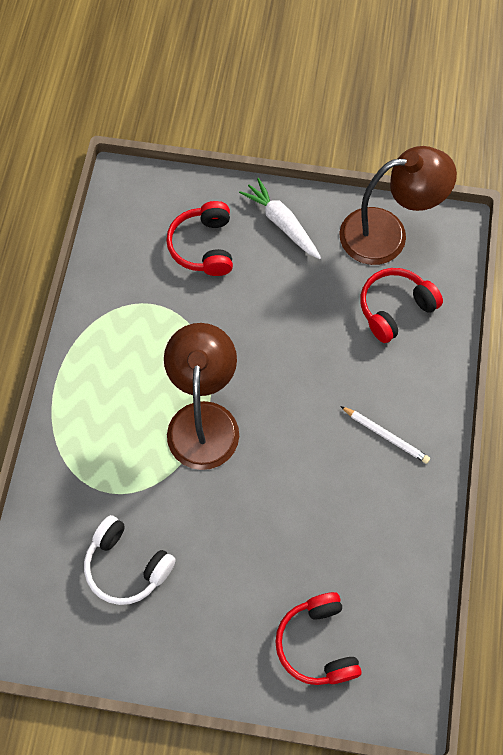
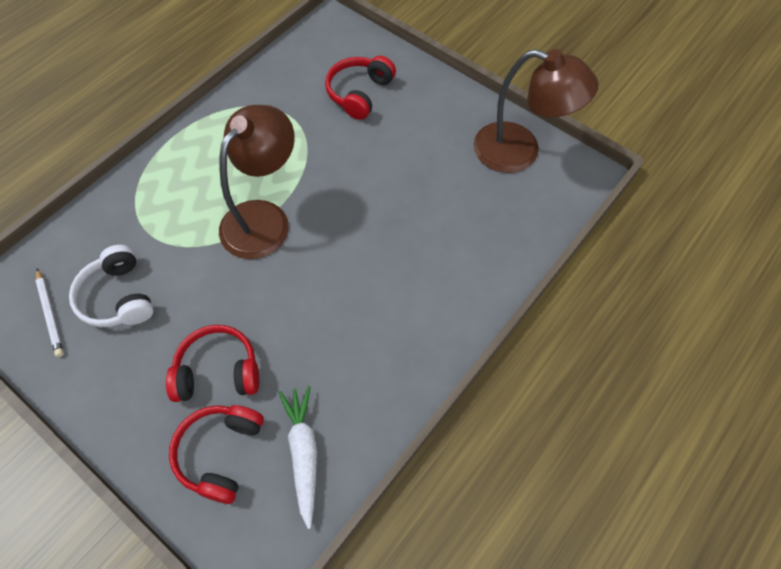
camera: 30 degrees right, 5 degrees down
(282, 223) = (434, 105): white carrot -> white carrot (303, 453)
(386, 435) = (407, 309): white pencil -> white pencil (50, 314)
(395, 308) = (487, 211): red headphones -> red headphones (218, 371)

